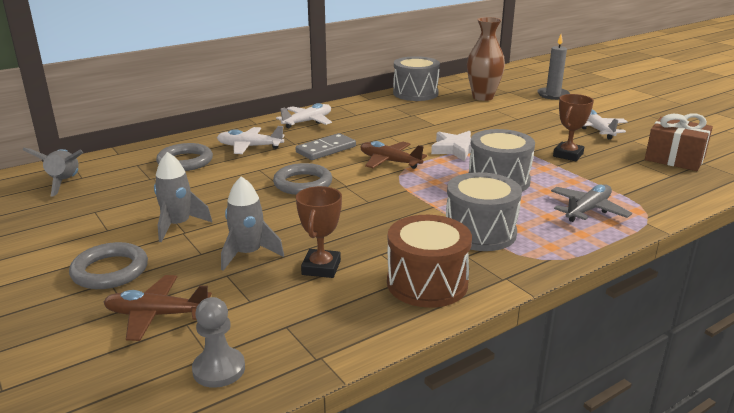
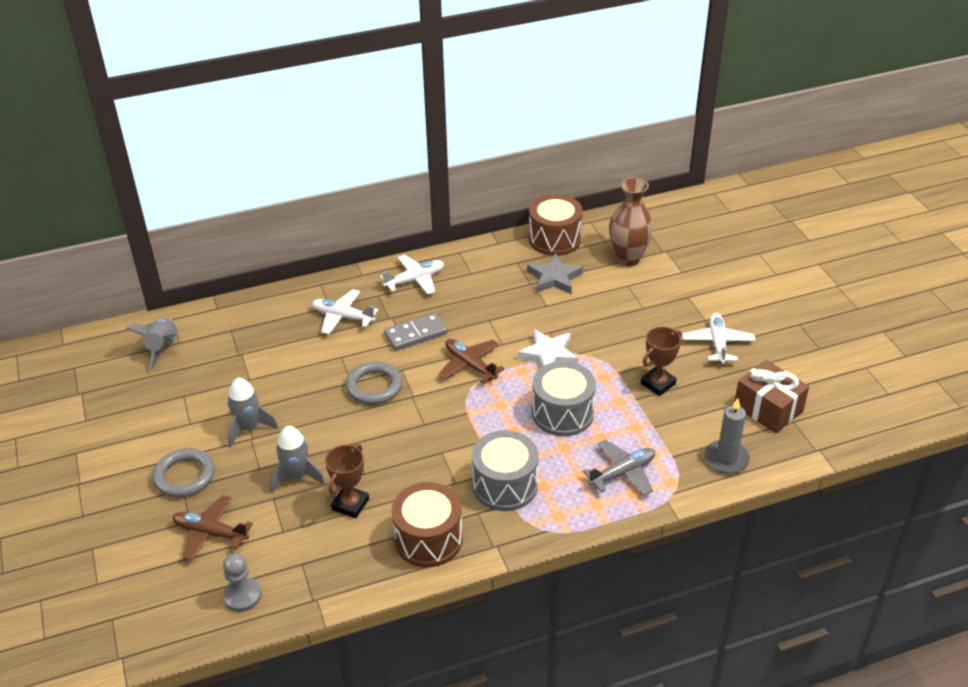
camera: 15 degrees right, 15 degrees up
(185, 161) = (276, 332): grey ring -> none
(415, 93) = (554, 239): grey drum -> brown drum
(430, 110) = (554, 278): none -> grey star
(553, 95) = (713, 266): grey candle -> grey candle (726, 459)

